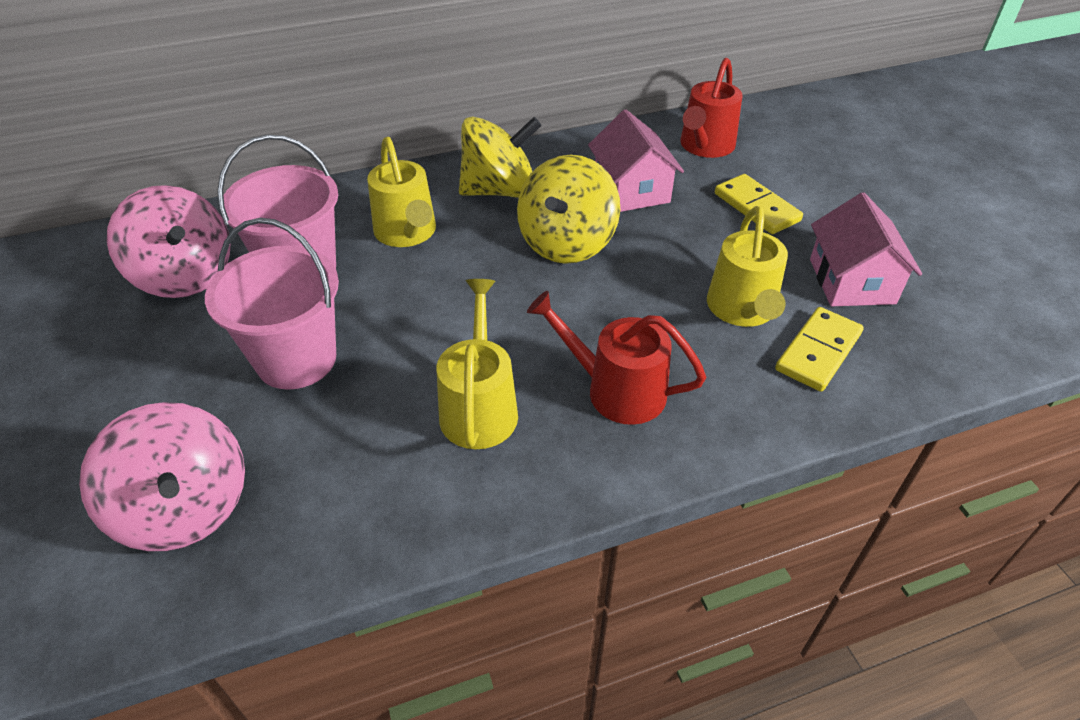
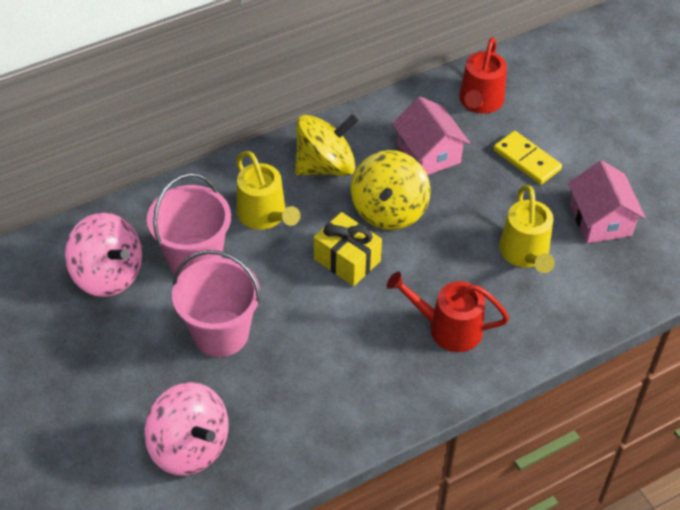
camera: 10 degrees left, 5 degrees up
(479, 407) = (359, 352): yellow watering can -> none
(496, 291) = (347, 260): none -> yellow gift
(818, 352) = (580, 281): yellow domino -> none

